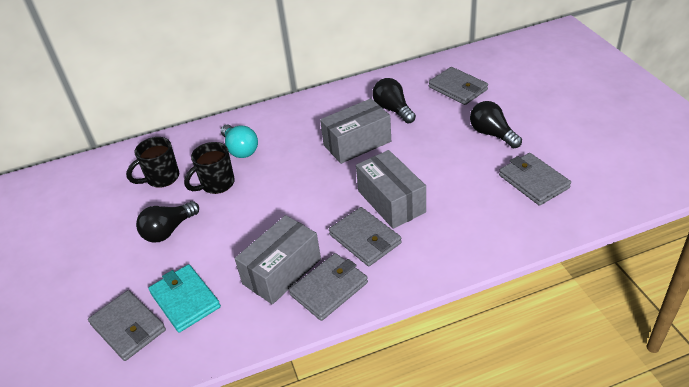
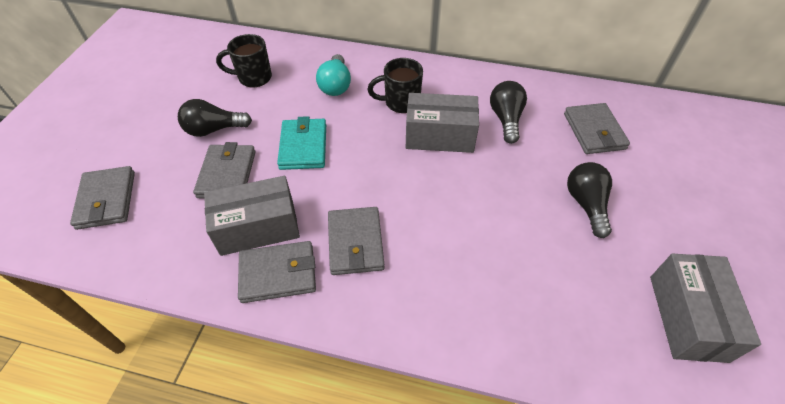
camera: 30 degrees right, 10 degrees up
(185, 300) = (165, 203): turquoise wallet -> turquoise wallet (303, 146)
(216, 184) = (287, 108): black mug -> black mug (400, 103)
(391, 201) = (415, 218): grey box -> grey box (687, 317)
(533, 181) = (584, 290): grey wallet -> grey wallet (227, 174)

